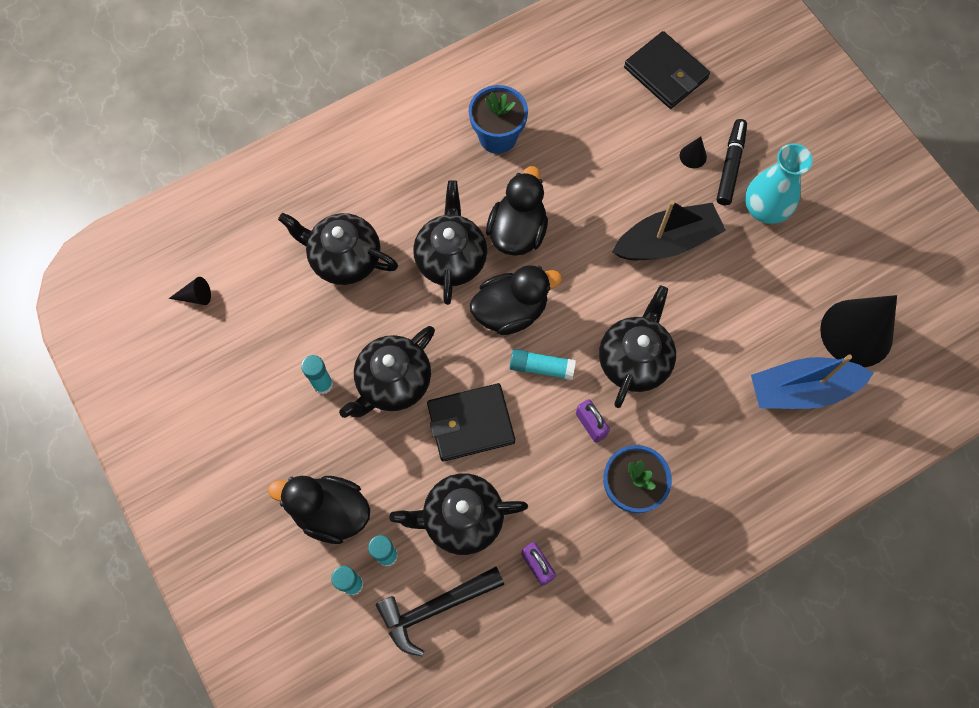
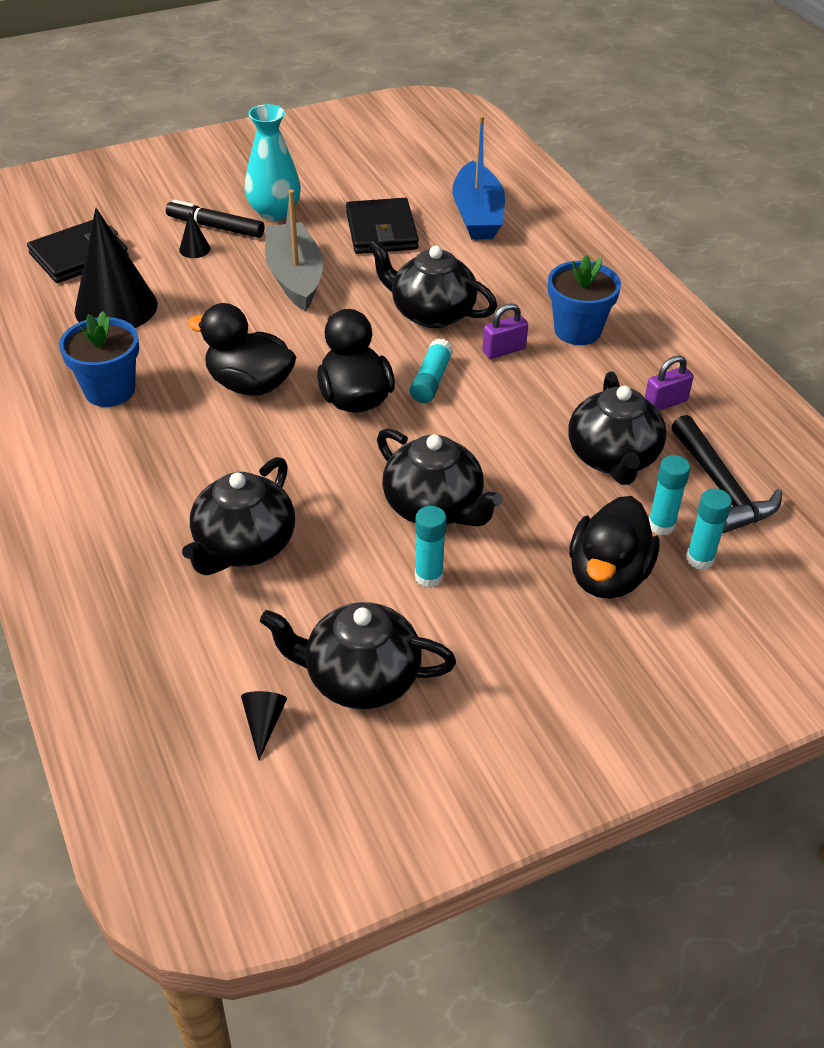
camera: 85 degrees left, 25 degrees down
(451, 258) = (270, 443): black teapot -> black teapot (360, 678)
(470, 423) = (495, 442): black wallet -> black wallet (381, 231)
(667, 242) = (295, 277): black boat -> grey boat
(856, 333) = (423, 179): black cone -> black cone (116, 307)

